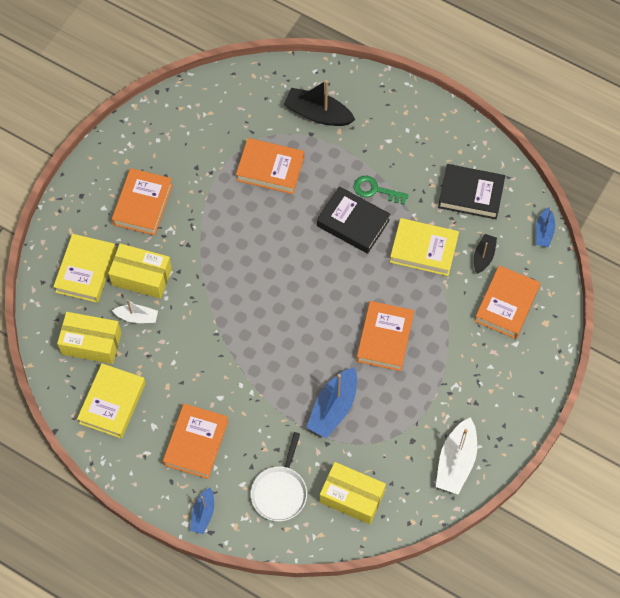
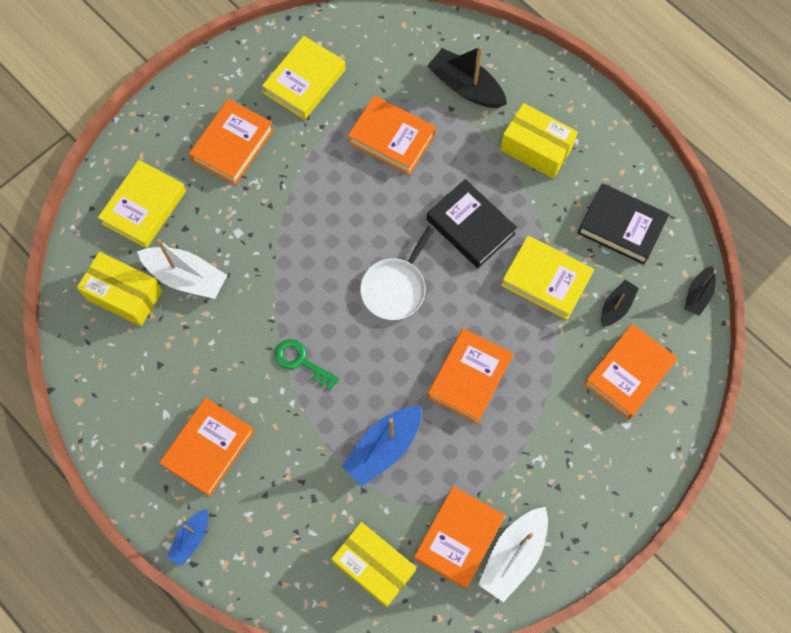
camera: 15 degrees right, 5 degrees up
(112, 403) = (126, 373): yellow book -> yellow book (305, 82)
(137, 317) = (186, 277): white boat -> white boat, size x1.70
(142, 277) = (206, 230): yellow box -> yellow box (536, 148)
(280, 492) = (290, 536): white pan -> white pan (395, 288)
(375, 190) = (508, 194): green key -> green key (301, 362)
(410, 459) = (459, 538): none -> orange book
(544, 232) = (698, 294): blue boat -> black boat

